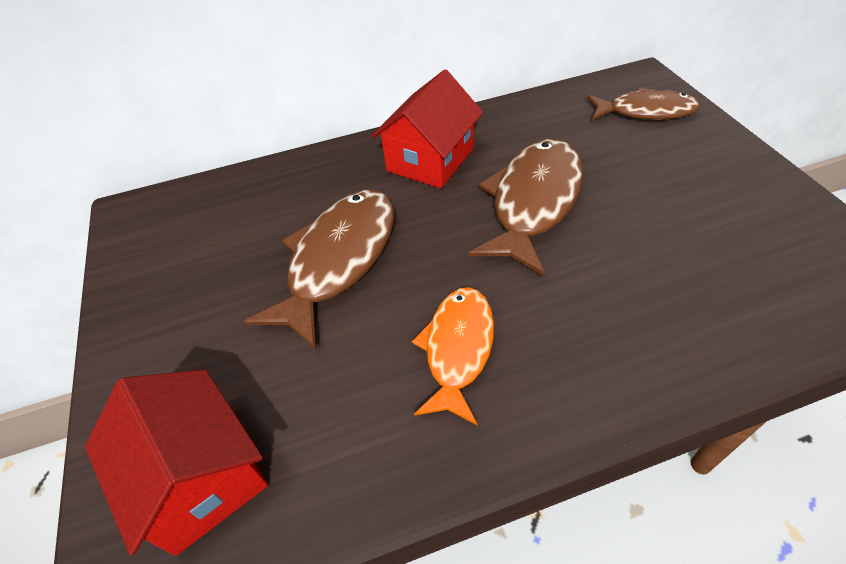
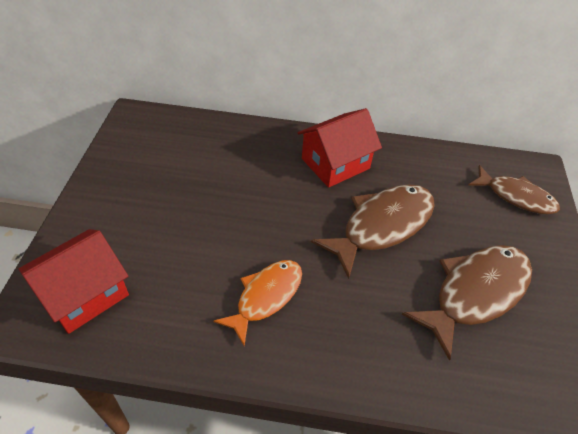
camera: 20 degrees right, 0 degrees up
(200, 477) = (85, 294): red house -> red house turned 60 degrees clockwise
(338, 260) = (233, 205): brown fish -> brown fish (475, 293)

